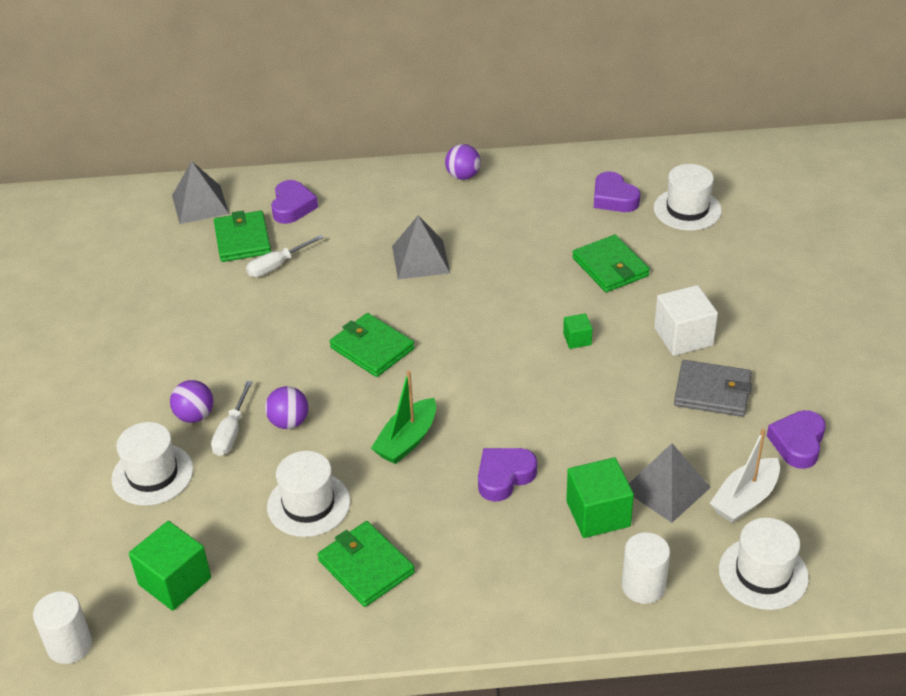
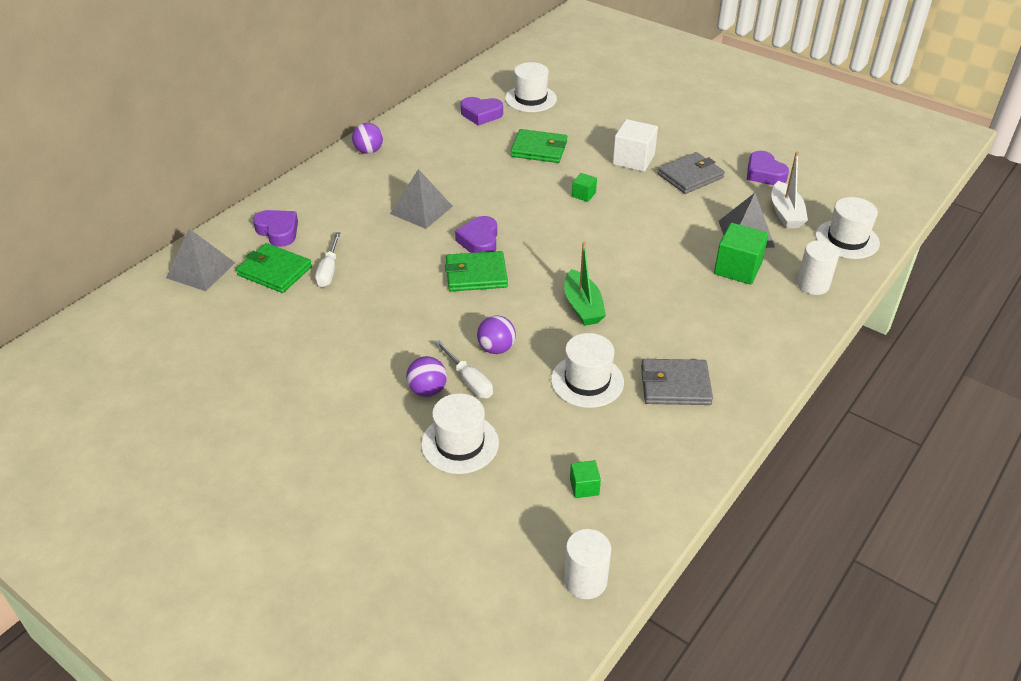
camera: 50 degrees left, 0 degrees up
(175, 581) = (584, 487): green cube -> green cube, size x0.52
(366, 566) = (675, 385): green wallet -> grey wallet
(504, 477) = (664, 286): purple heart -> purple heart (479, 241)

